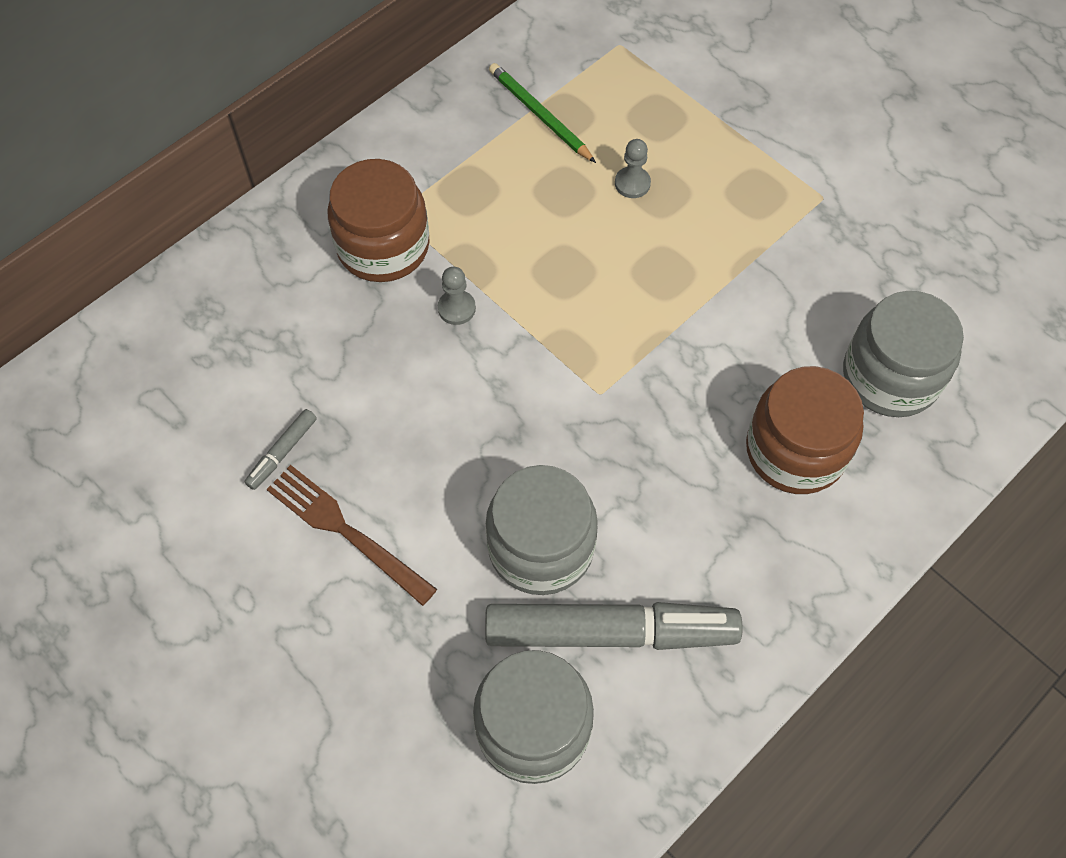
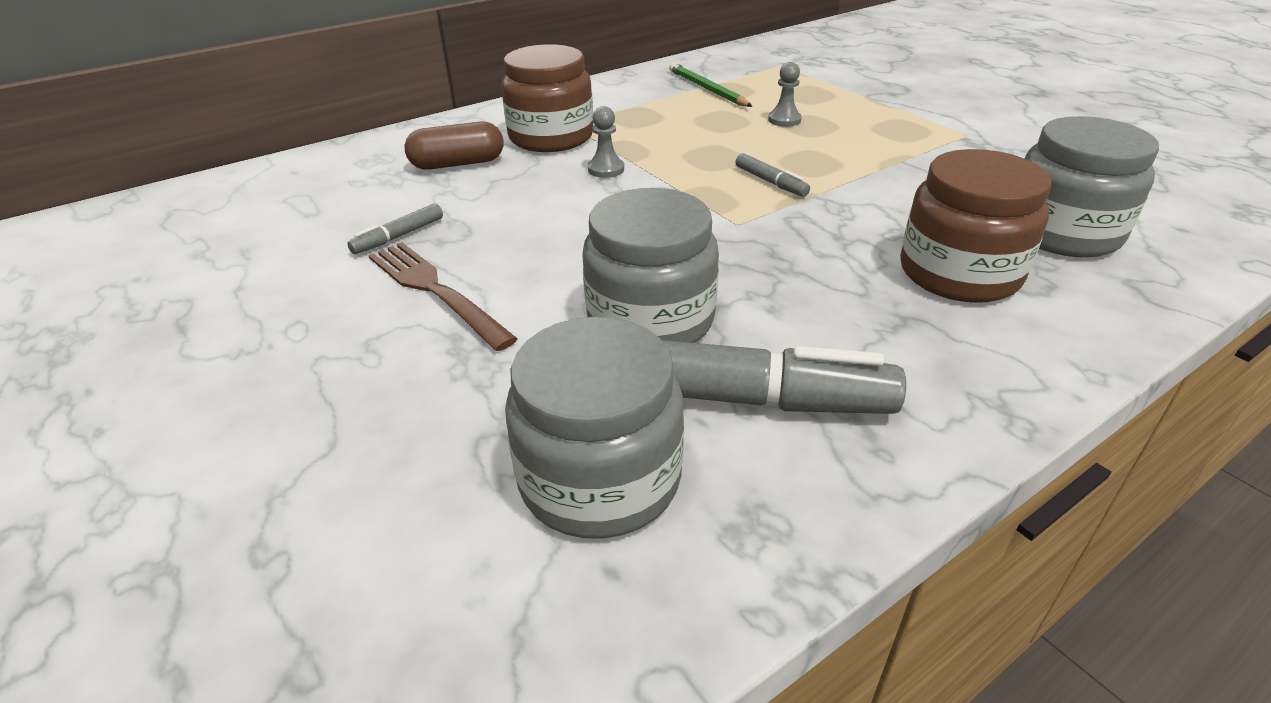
camera: 10 degrees right, 25 degrees down
(297, 313) = (458, 164): none -> brown capsule
(626, 316) = (770, 182): none -> grey marker

